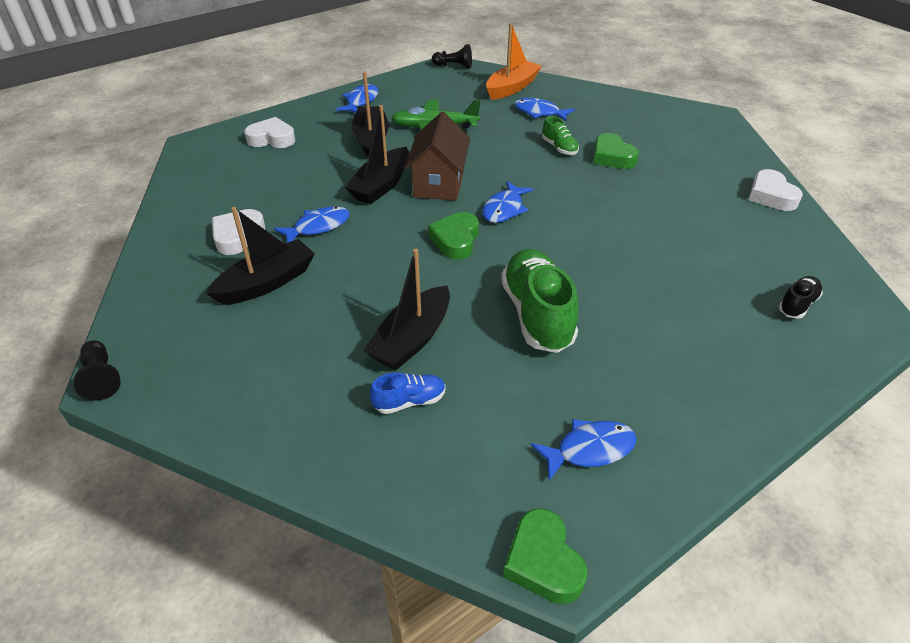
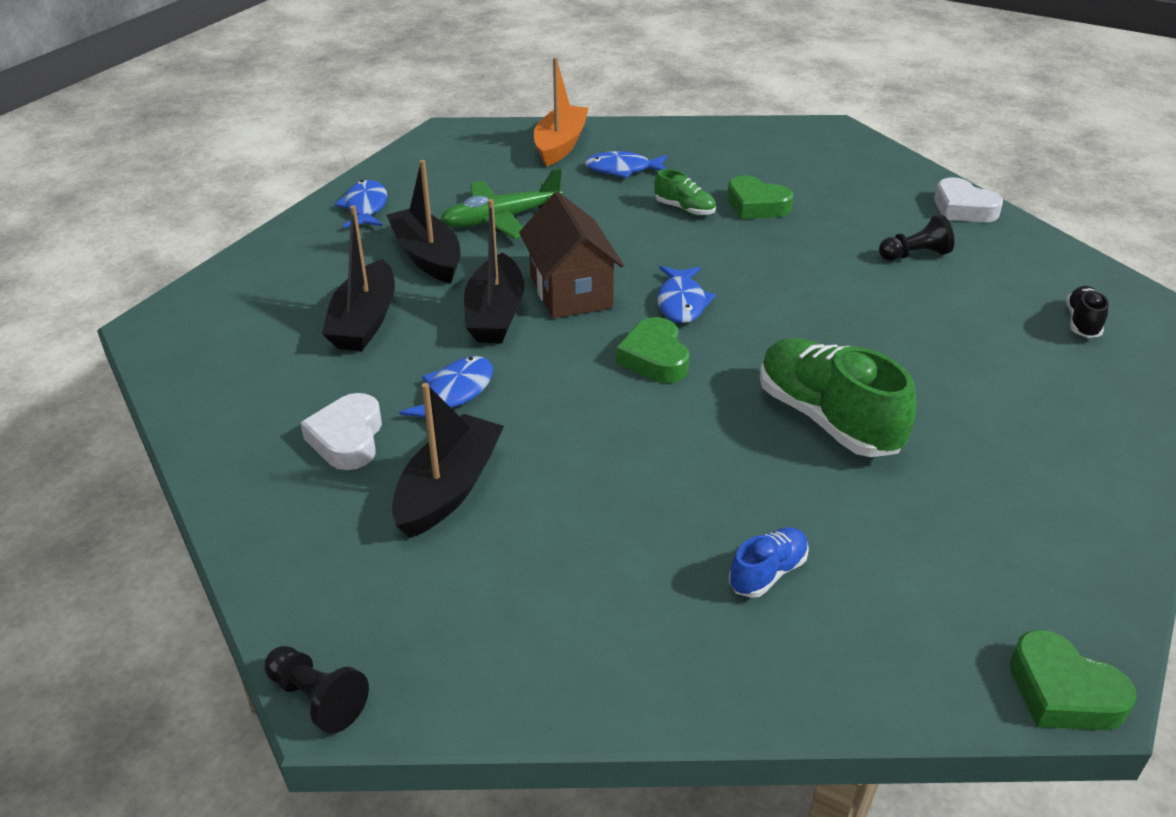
camera: 25 degrees left, 5 degrees down
(272, 139) = (277, 290): white heart -> none
(412, 339) = (705, 497): black boat -> black boat (365, 321)
(454, 66) = (457, 132): black pawn -> black pawn (915, 255)
(589, 449) = (1009, 552): blue fish -> none

